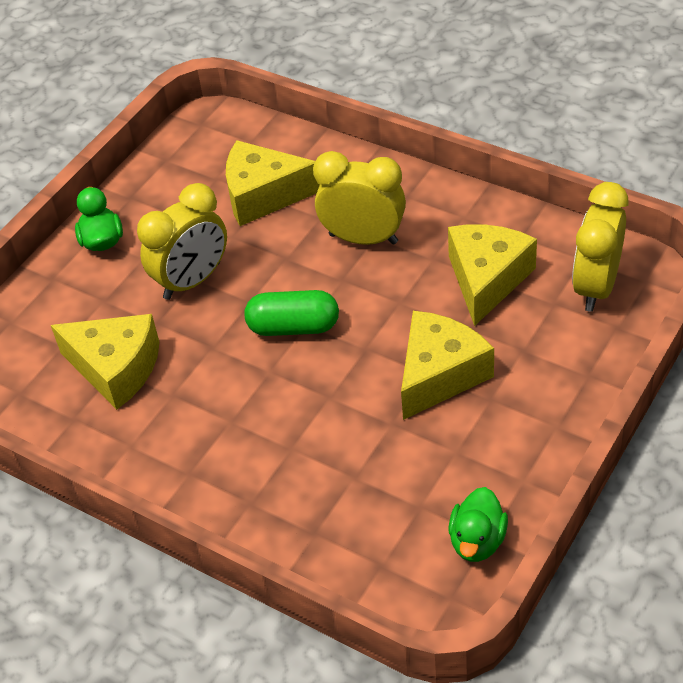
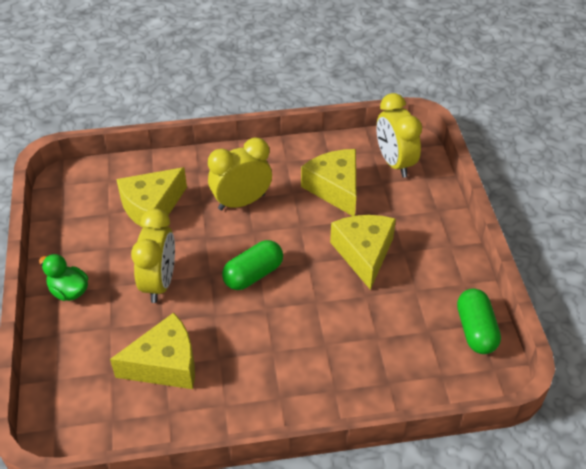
camera: 45 degrees left, 0 degrees up
(477, 541) = (475, 330): green duck -> green capsule

